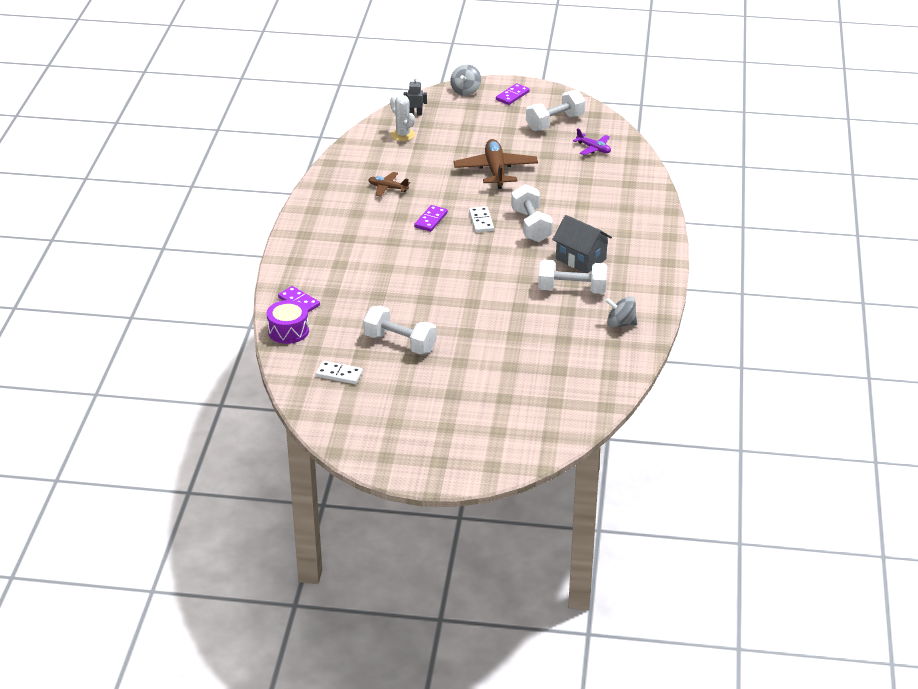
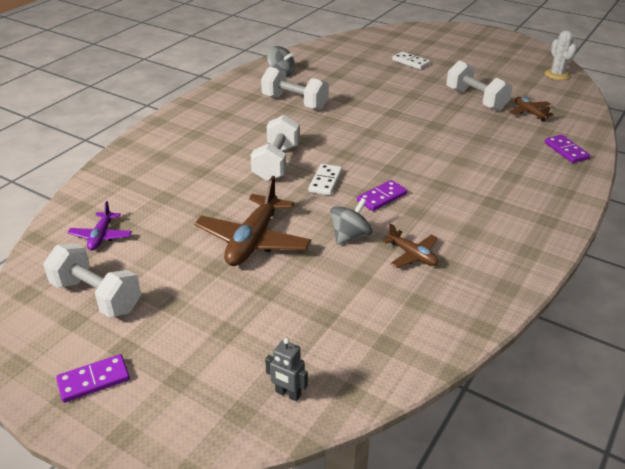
camera: 155 degrees left, 0 degrees up
(288, 331) = (581, 129): purple drum -> none
(339, 374) = (538, 91): white domino -> white domino (411, 62)
(341, 339) = (529, 113): none -> brown plane
(403, 135) = (338, 349): white cactus -> white cactus (557, 75)
(465, 91) = (157, 426): grey spinning top -> grey spinning top (350, 236)
(555, 122) = (96, 296): white dumbbell -> white dumbbell turned 45 degrees clockwise
(581, 259) = (260, 122): grey house -> none
(593, 148) = (101, 236): purple plane -> purple plane turned 150 degrees counterclockwise

